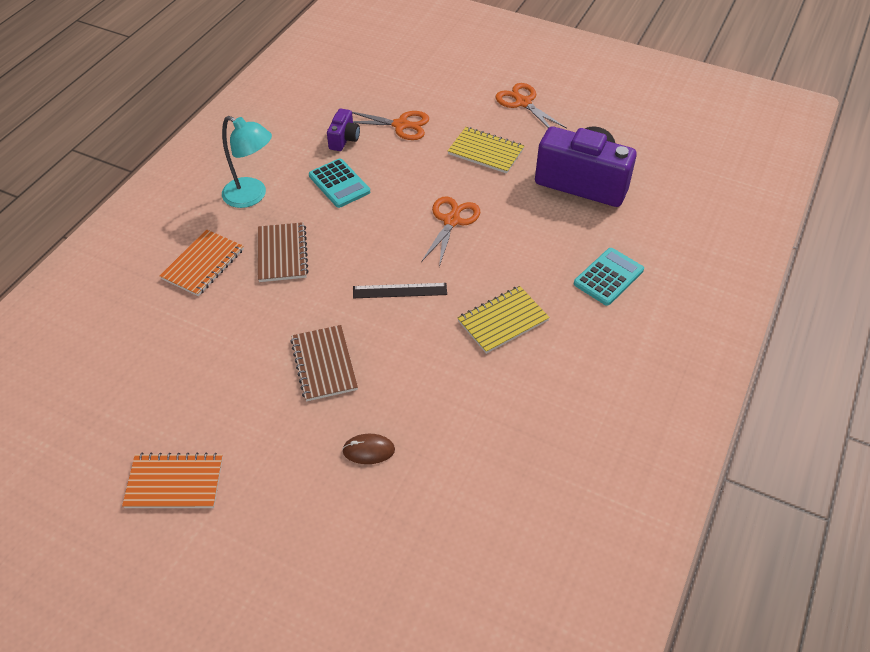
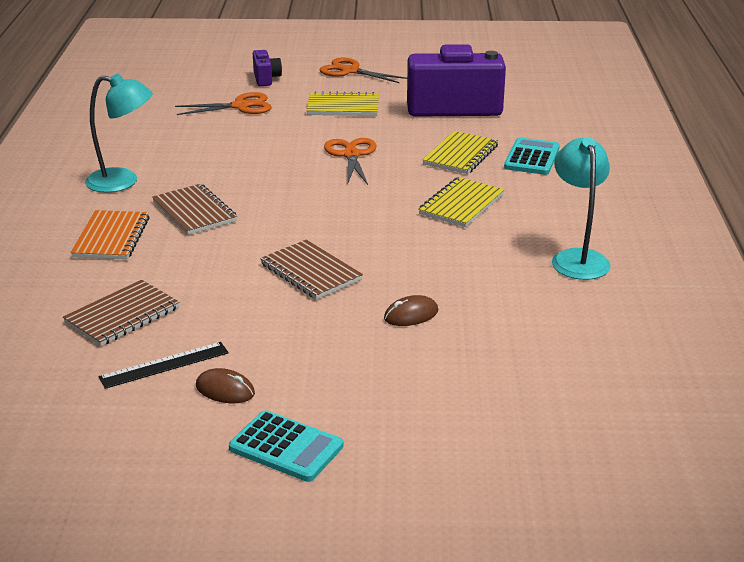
camera: 25 degrees left, 20 degrees down
(156, 363) = (122, 315): none -> brown notebook
(175, 482) = (225, 390): orange notebook -> brown mouse
(339, 184) = (212, 155): turquoise calculator -> turquoise calculator (286, 447)
(344, 139) = (189, 126): purple camera -> purple camera (266, 79)
(400, 290) = (342, 208): black ruler -> black ruler (164, 365)
(546, 252) = (461, 155): none -> yellow notebook
(557, 432) = (577, 258): none -> turquoise lamp

